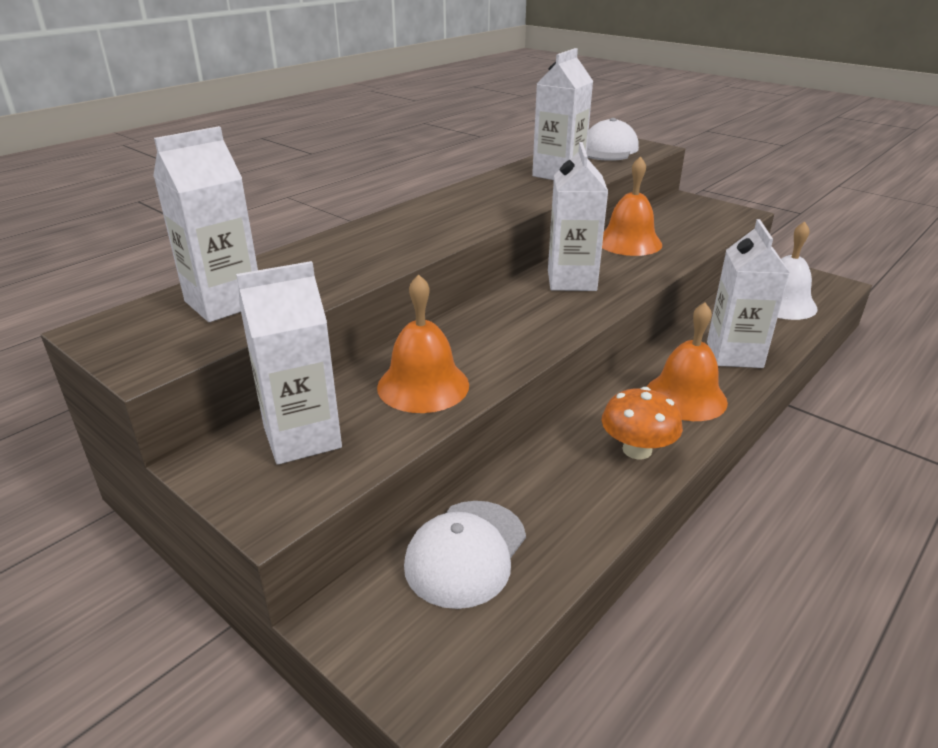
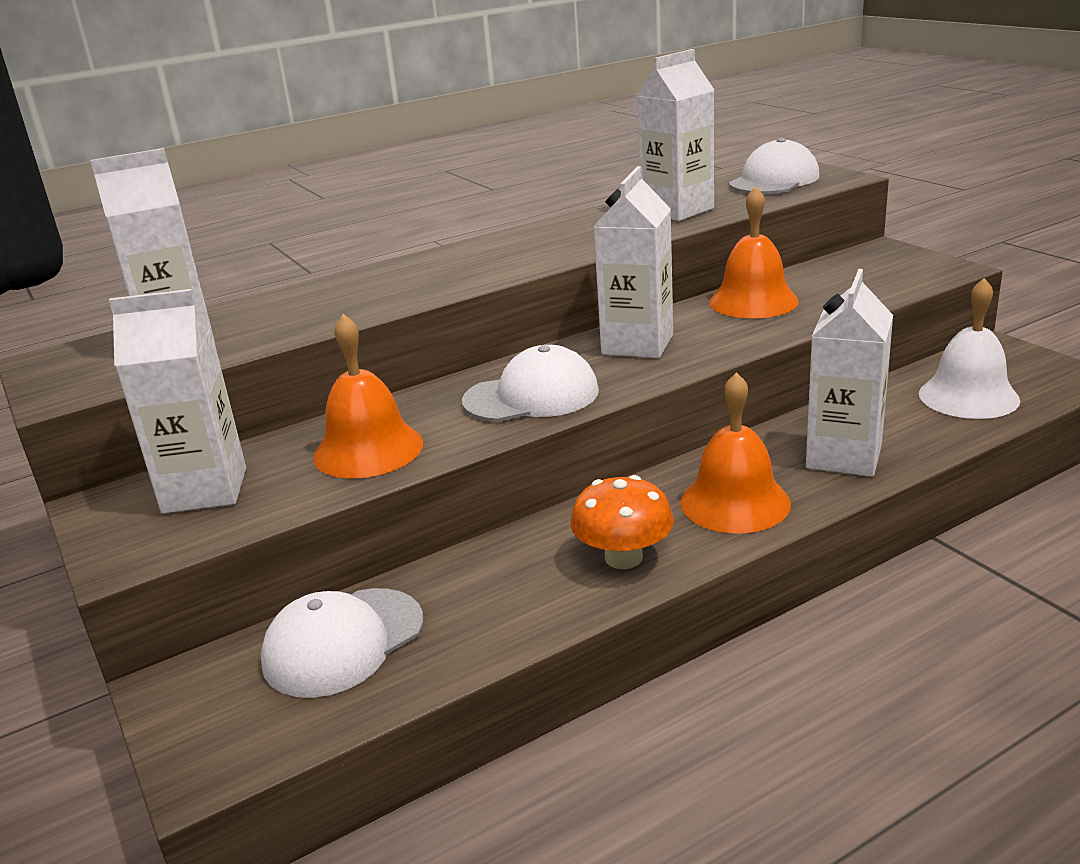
camera: 20 degrees right, 5 degrees down
(523, 328) = (531, 396): none -> white cap

